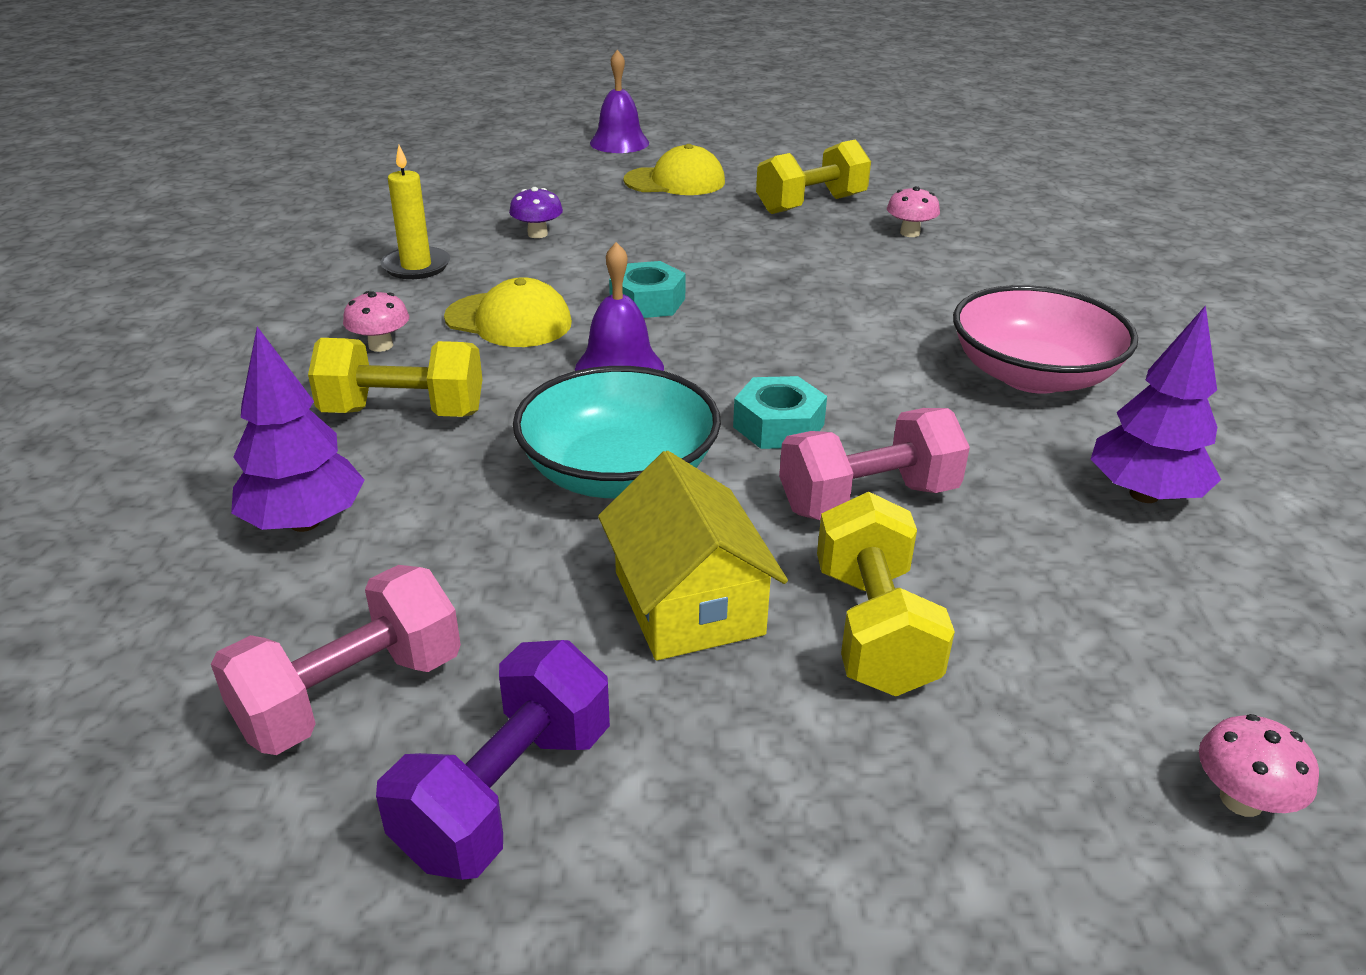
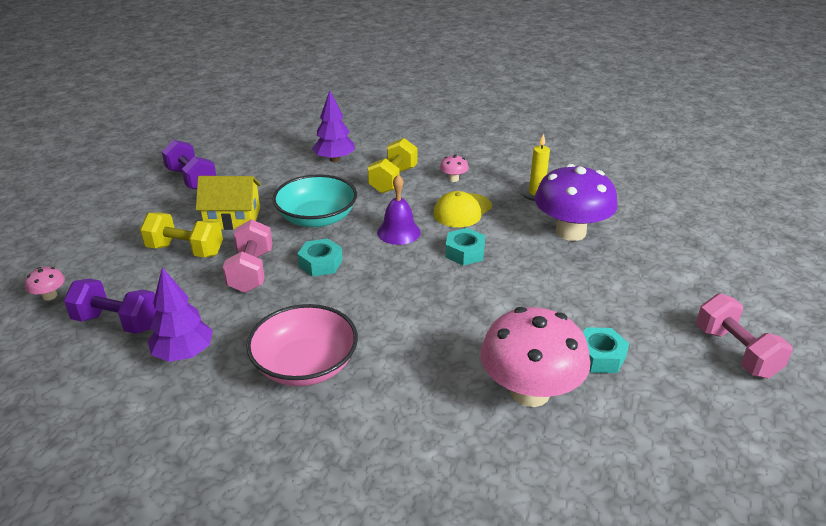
camera: 110 degrees right, 0 degrees up
(351, 695) = (248, 162): pink dumbbell -> pink dumbbell (735, 352)
(537, 234) = (570, 232): purple mushroom -> purple mushroom, size x2.47
(619, 143) = (751, 292): purple bell -> none
(675, 181) = (658, 301): yellow cap -> none
(811, 204) = (599, 356): yellow dumbbell -> turquoise nut
(910, 233) = (530, 392): pink mushroom -> pink mushroom, size x2.47
(1176, 618) = (117, 322): none -> purple dumbbell

